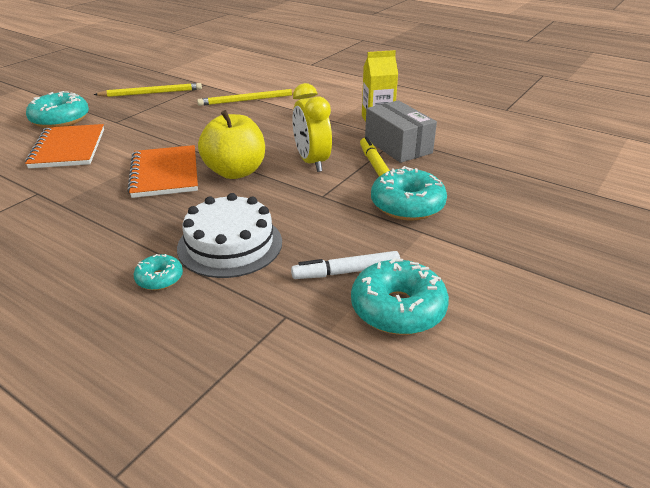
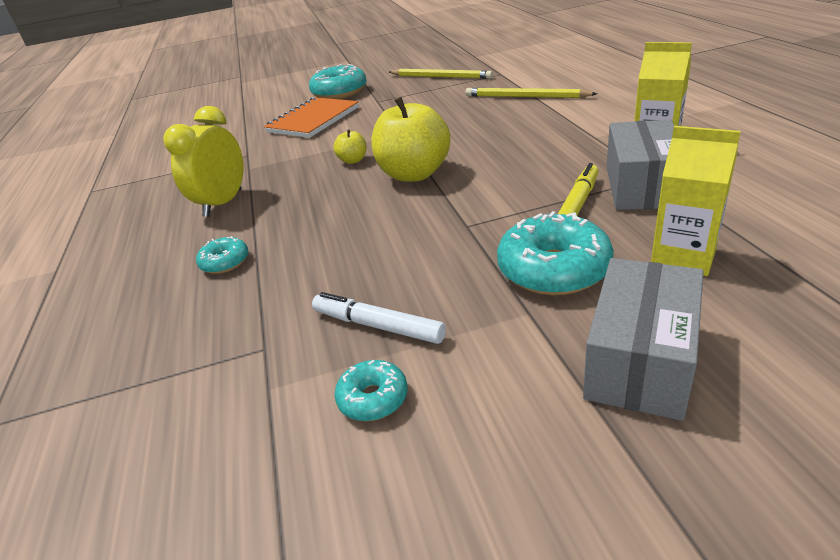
camera: 45 degrees right, 0 degrees up
(165, 173) = (353, 160): orange notebook -> yellow apple
(230, 244) = (315, 250): white cake -> none
(311, 162) = (505, 182): yellow clock -> yellow clock (223, 203)
(398, 309) = (373, 398): turquoise donut -> turquoise donut, size x0.53
(462, 178) = (683, 256): none -> yellow carton
(500, 234) = (640, 360): none -> grey box

